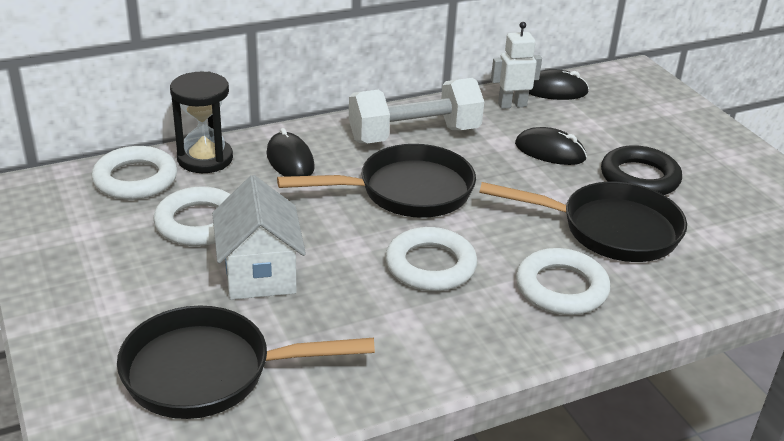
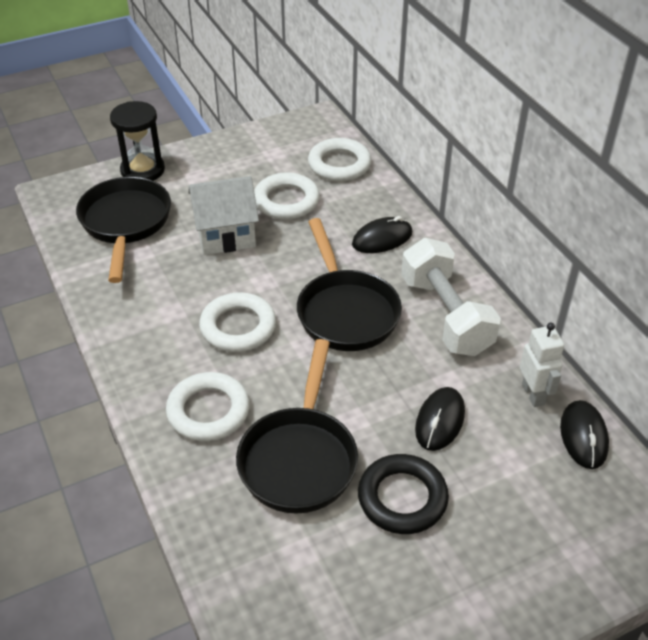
camera: 90 degrees right, 10 degrees up
(205, 159) = (375, 193): black hourglass -> black hourglass (142, 170)

